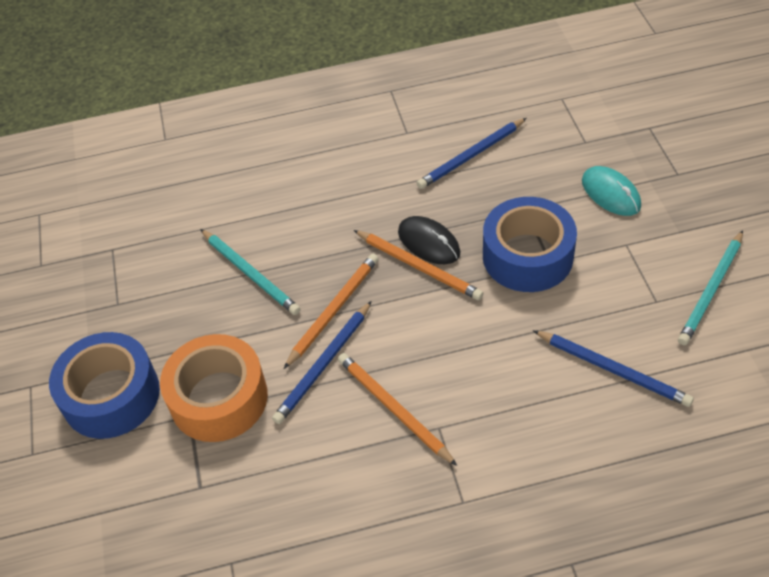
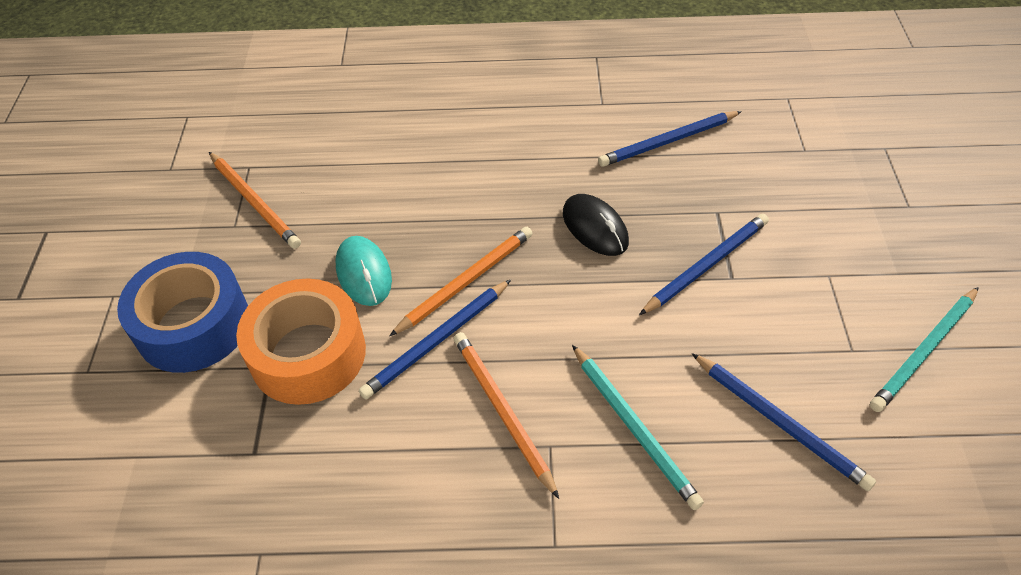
camera: 10 degrees right, 0 degrees up
(250, 274) = (386, 222): turquoise pencil -> turquoise pencil (634, 427)
(419, 267) = (576, 252): orange pencil -> orange pencil (254, 202)
(527, 256) = (706, 265): blue tape -> blue pencil
(610, 193) = (822, 213): turquoise mouse -> turquoise mouse (364, 273)

